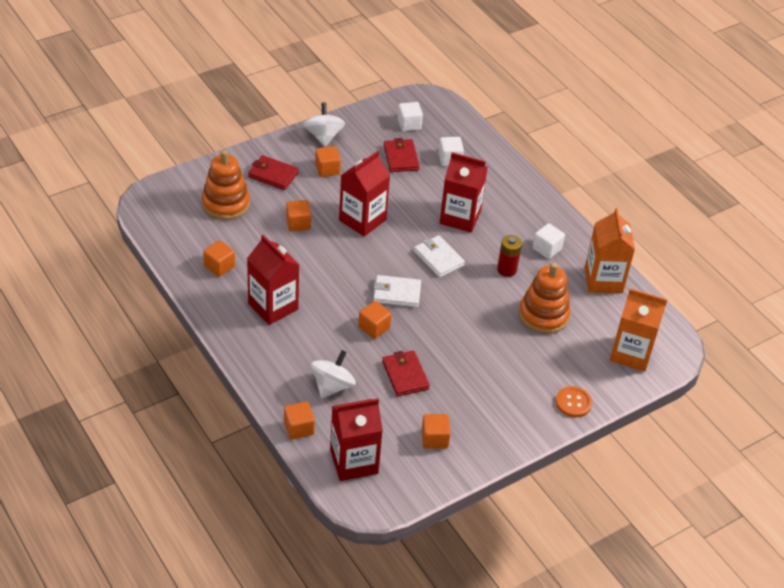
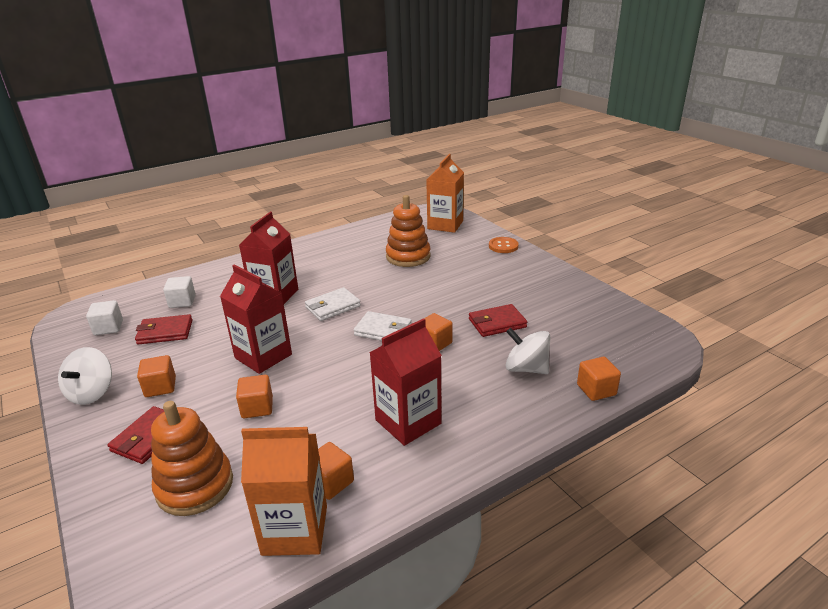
camera: 85 degrees left, 15 degrees down
(324, 136) = (92, 393): white spinning top -> white spinning top turned 75 degrees counterclockwise
(354, 461) = (622, 350): red carton -> none
(397, 293) = (383, 330): white wallet -> white wallet turned 75 degrees counterclockwise
(434, 439) = (570, 306): orange cube -> none
(506, 270) = (351, 272): red battery -> none
(547, 249) = (326, 254): white cube -> none
(603, 280) = (366, 233): orange carton -> orange carton (295, 530)

